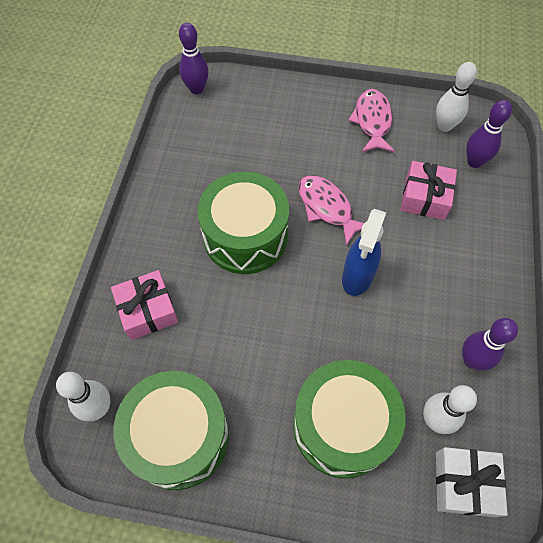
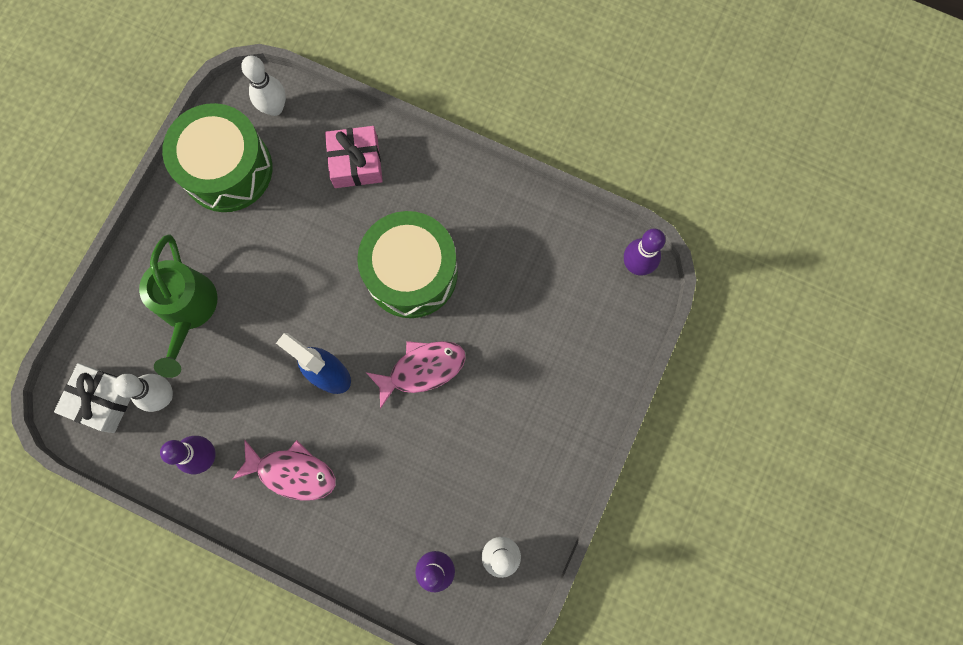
camera: 105 degrees right, 15 degrees up
(342, 425) = (188, 311): green drum -> green watering can
(372, 121) = (531, 464): pink fish -> pink fish (292, 472)
(425, 197) = (404, 486): pink gift -> none

